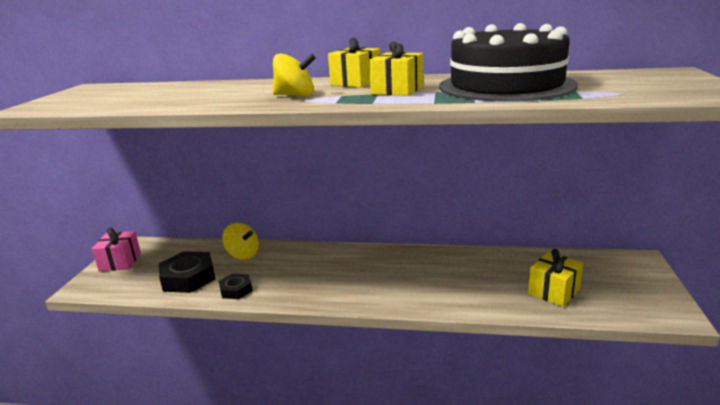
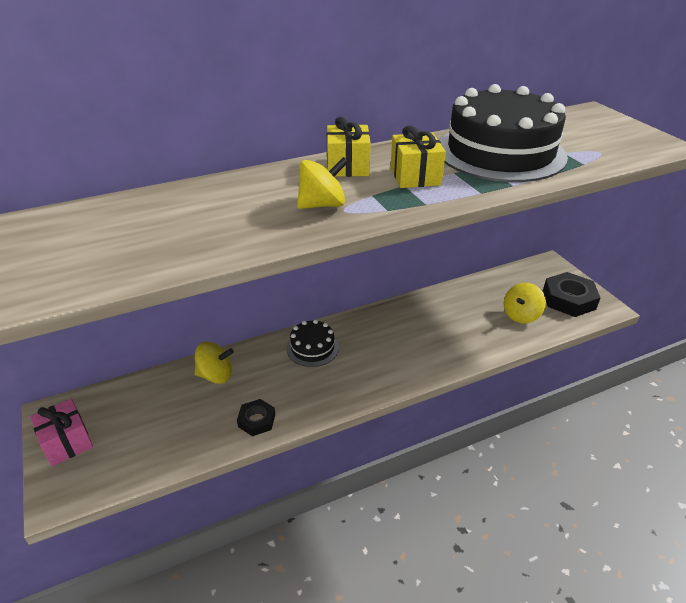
camera: 35 degrees left, 15 degrees up
(188, 278) = (185, 428): black nut -> black nut (568, 299)
(328, 259) = (312, 348): none -> black cake
(553, 291) = (521, 315): yellow gift -> yellow spinning top

